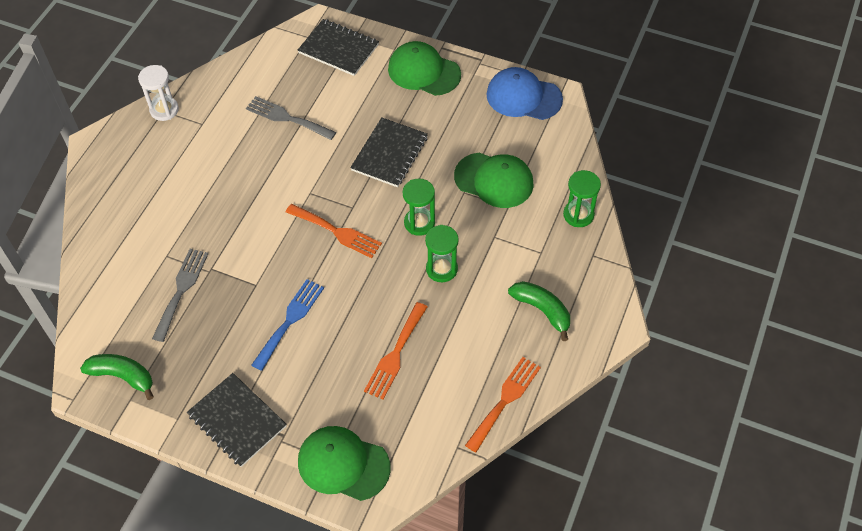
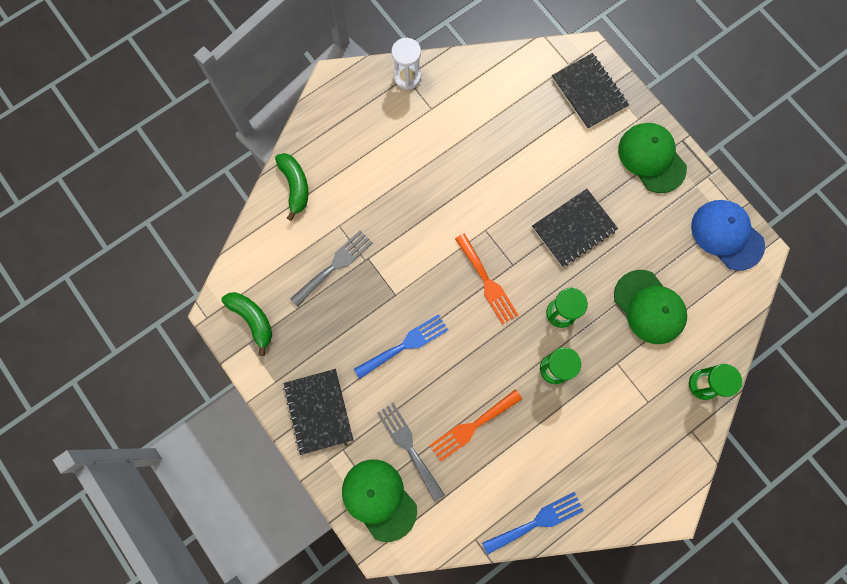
camera: 30 degrees right, 20 degrees up
(287, 118) = (505, 142): grey fork -> grey fork (409, 447)
(505, 400) = (537, 522): orange fork -> blue fork
(542, 310) = (616, 458): green banana -> green banana (295, 186)

